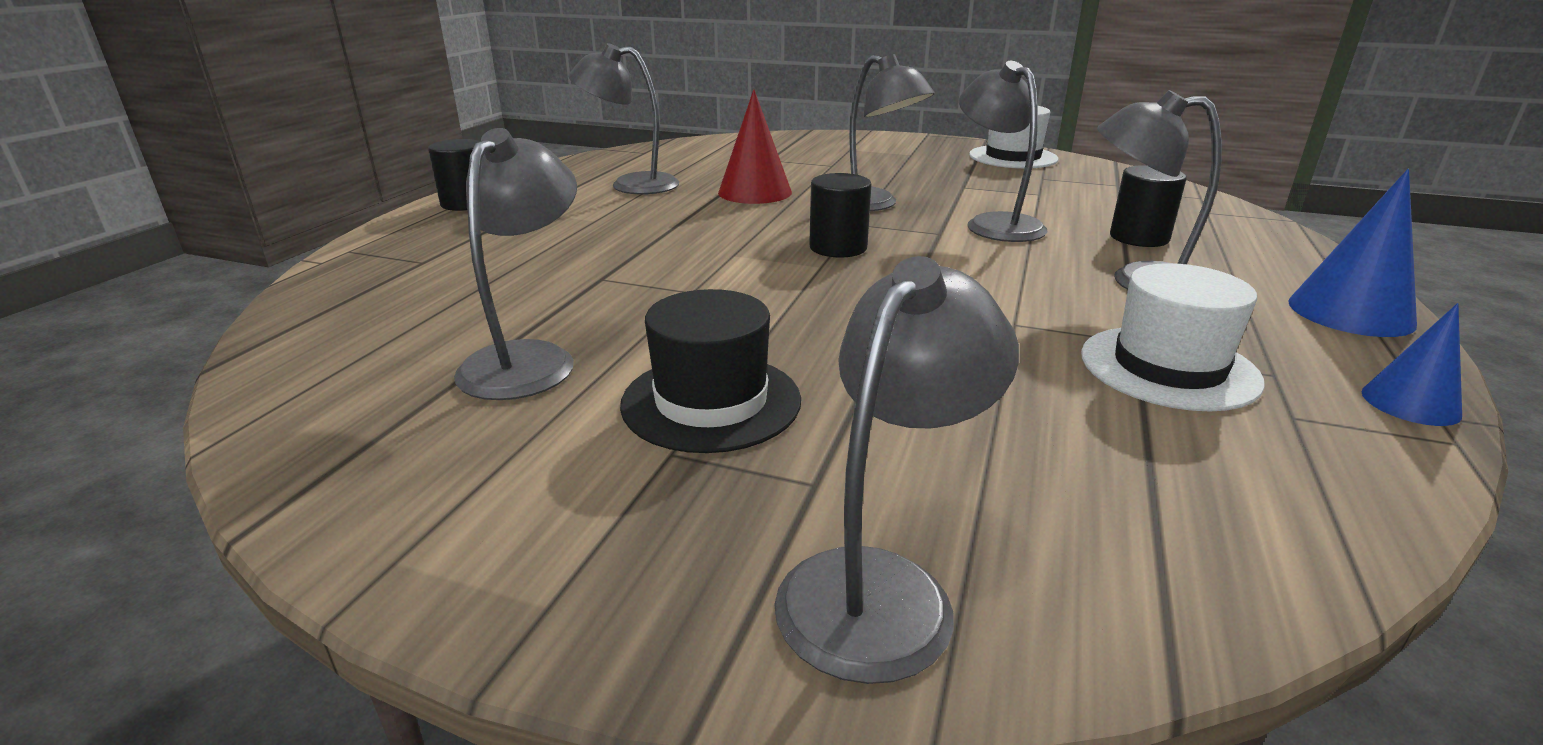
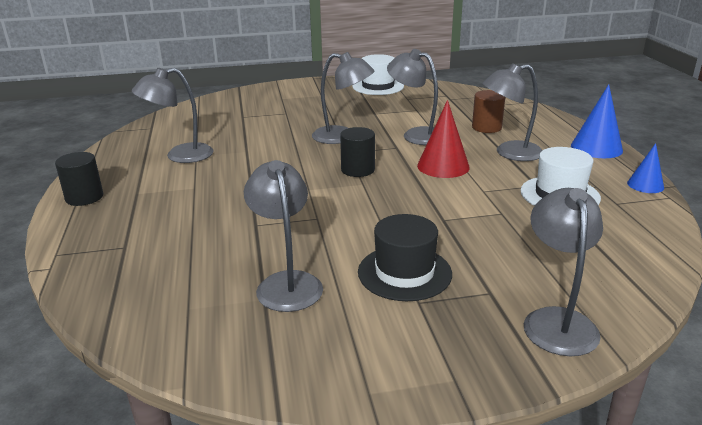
camera: 30 degrees left, 0 degrees up
(755, 192) = (266, 143): red cone -> red cone (443, 166)
(1139, 238) = (486, 127): black cylinder -> brown cylinder

